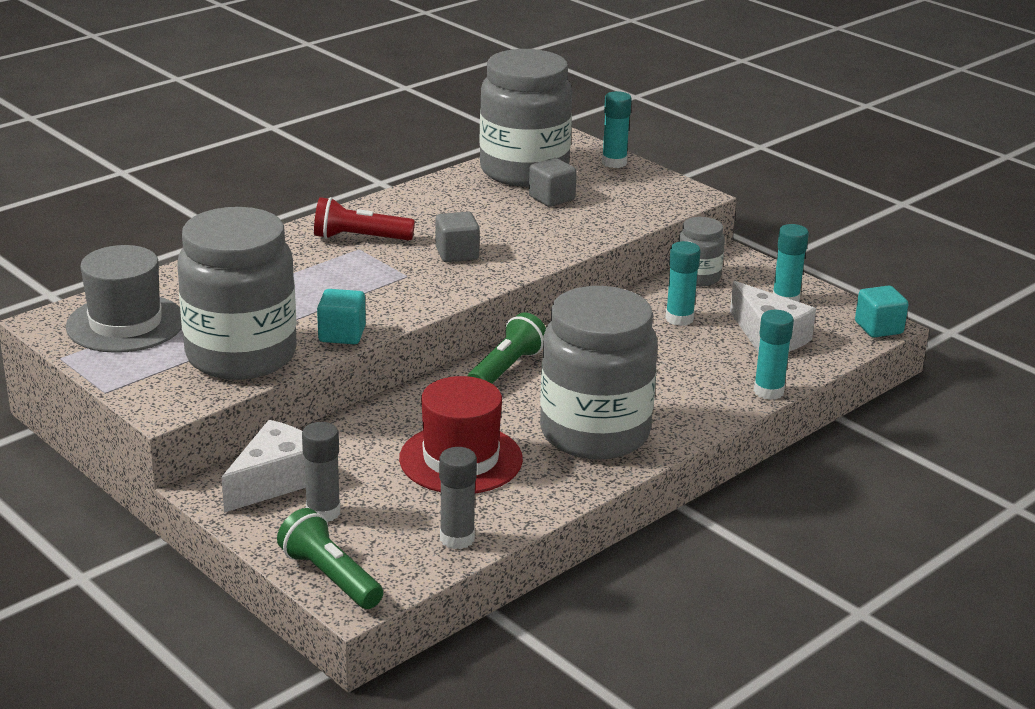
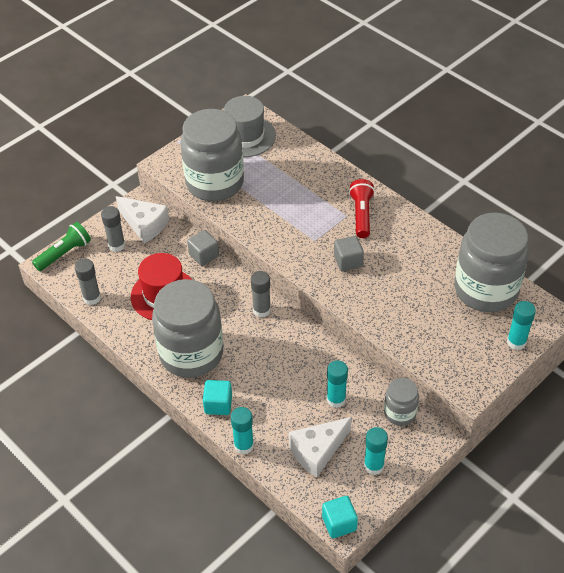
camera: 90 degrees right, 20 degrees up
(342, 334) = (240, 219): turquoise cube -> turquoise cube (218, 404)
(506, 369) = (261, 310): green flashlight -> grey glue stick
(551, 198) = (443, 306): grey cube -> grey cube (204, 255)

